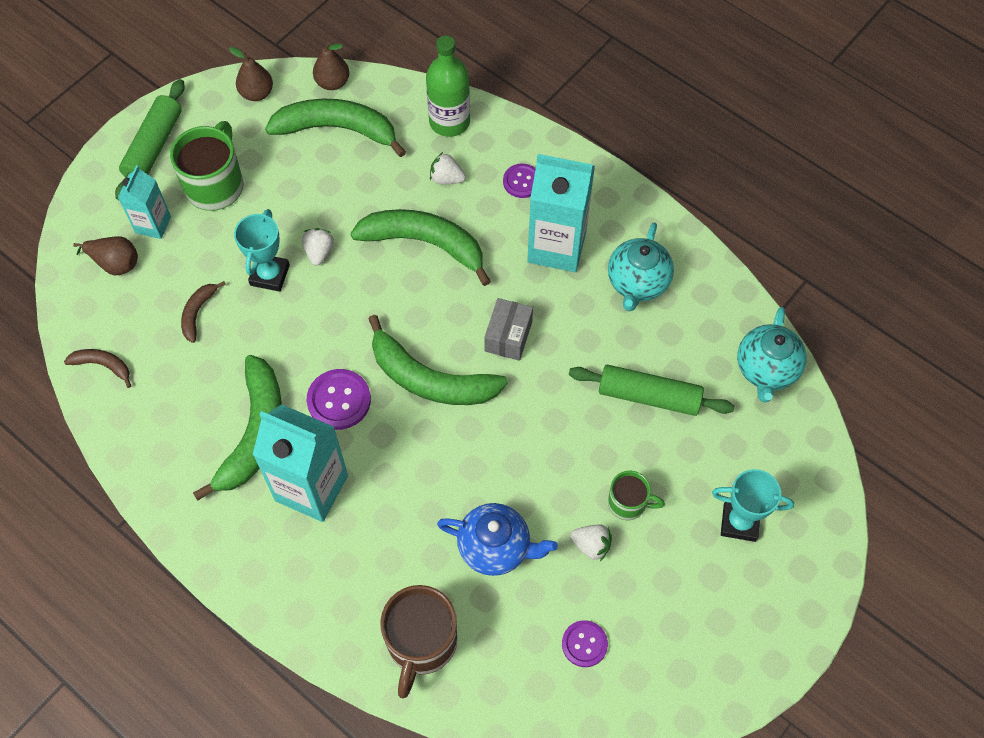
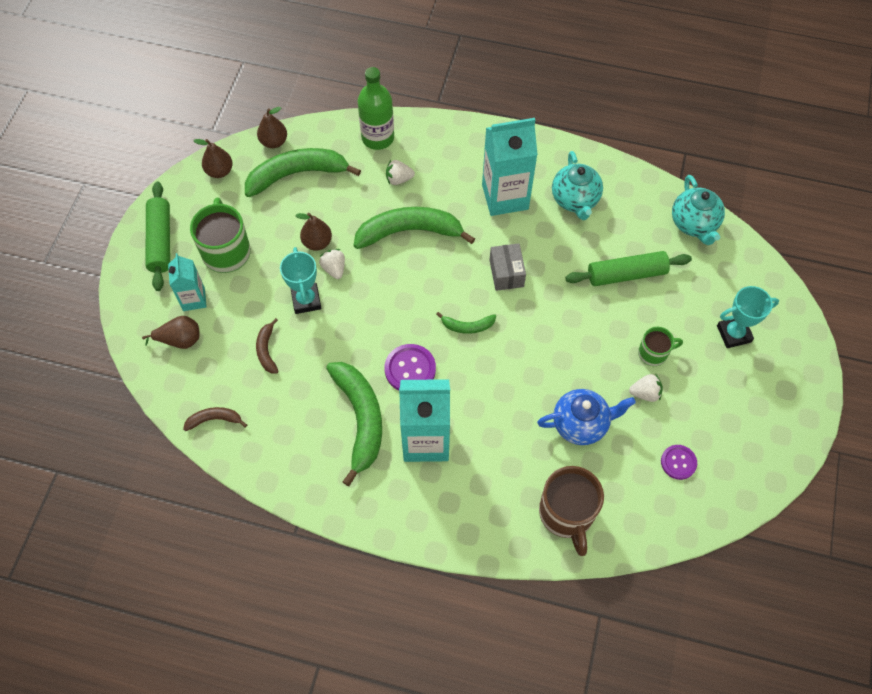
camera: 25 degrees left, 0 degrees up
(317, 215) = (317, 242): none -> brown pear
(430, 379) = (467, 326): green banana -> green banana, size x0.48
(522, 181) = (454, 160): purple button -> none

